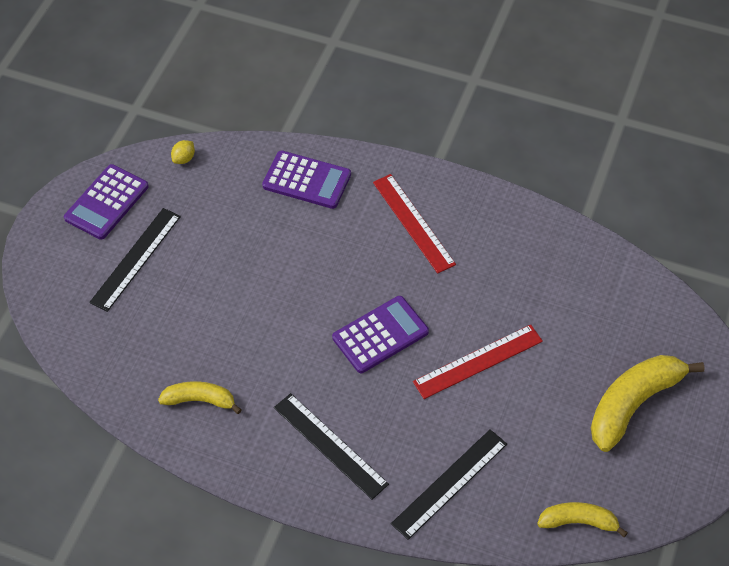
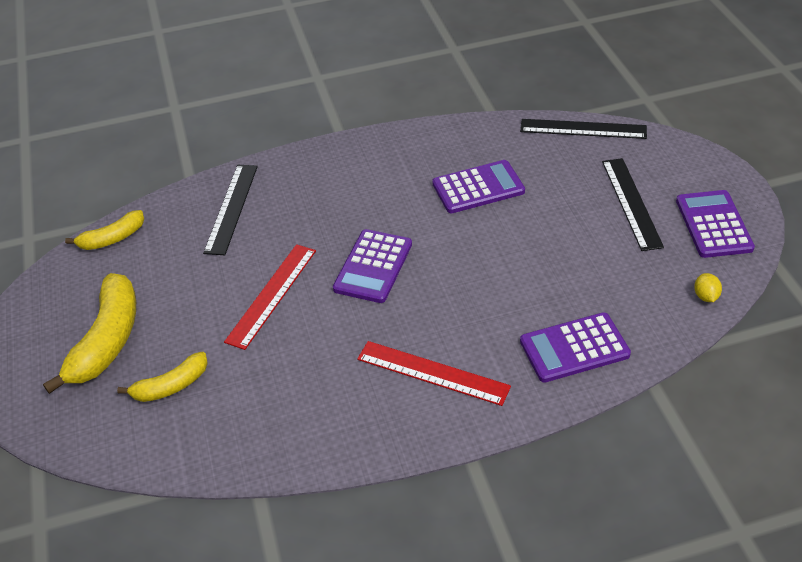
camera: 145 degrees right, 10 degrees down
(200, 400) = (465, 154): yellow banana -> yellow banana (171, 386)
(228, 355) = (478, 188): none -> purple calculator
(330, 445) = (342, 181): black ruler -> black ruler (583, 129)

